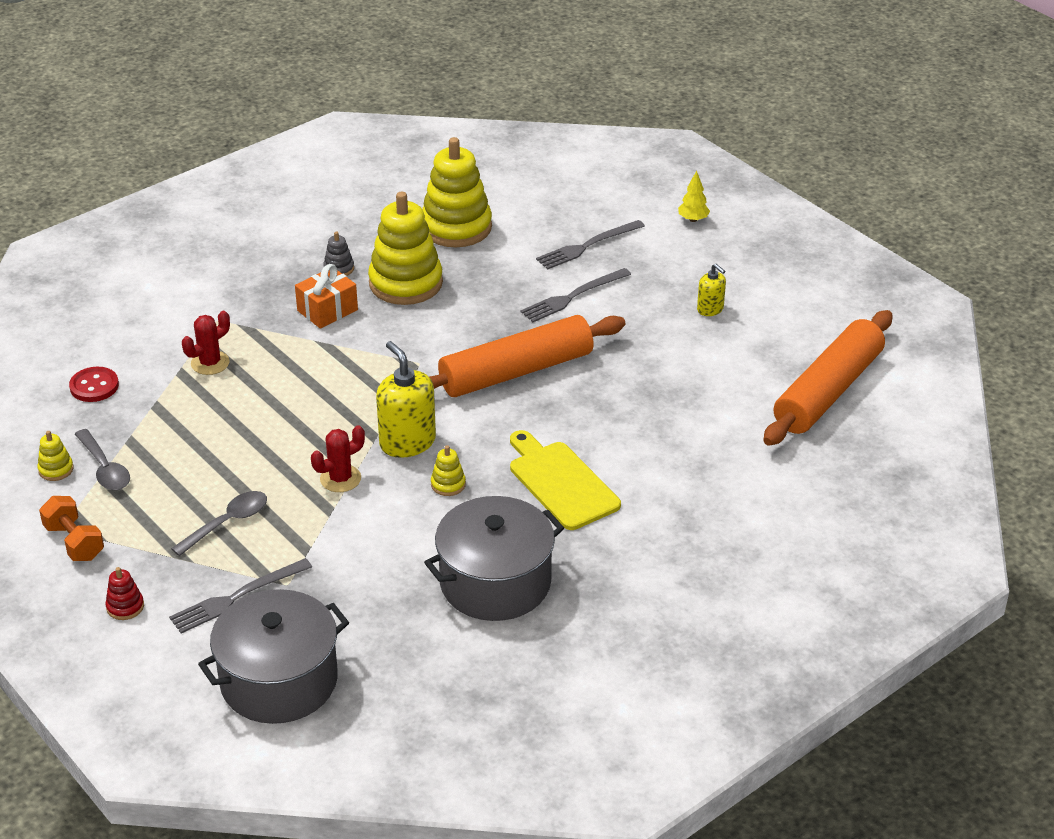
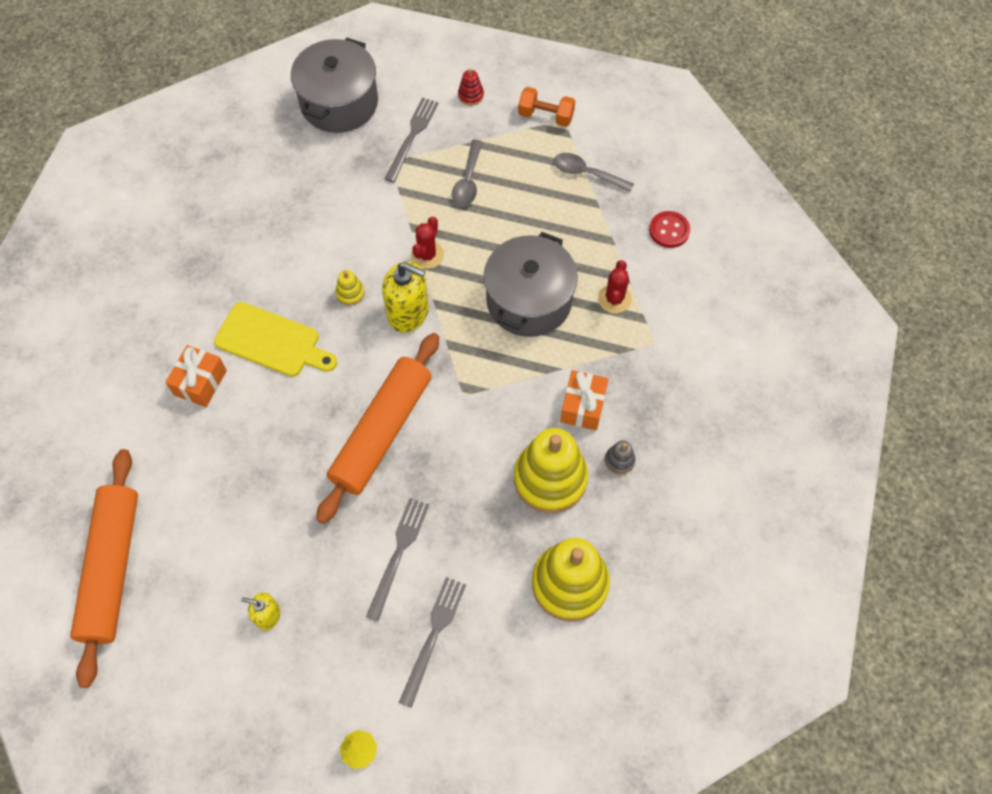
camera: 145 degrees right, 25 degrees up
(56, 469) = (615, 155): yellow stacking toy -> none
(495, 582) = (260, 235): grey pot -> grey pot (529, 300)
(658, 483) = (200, 382): none -> orange gift

